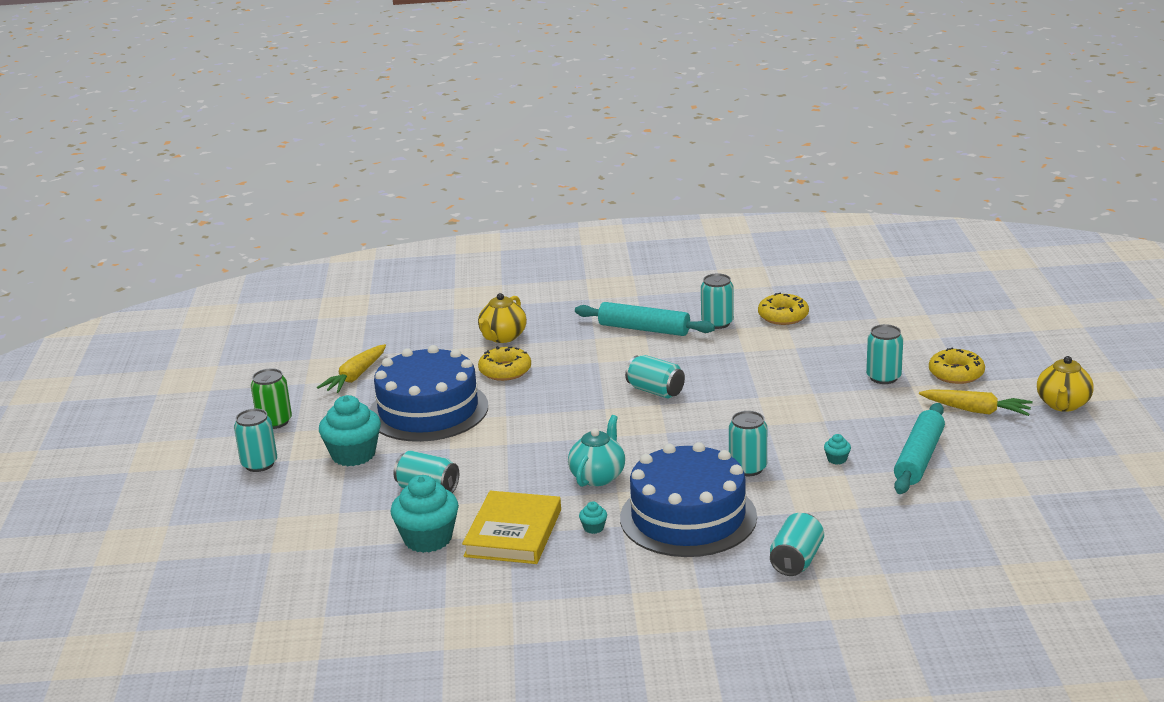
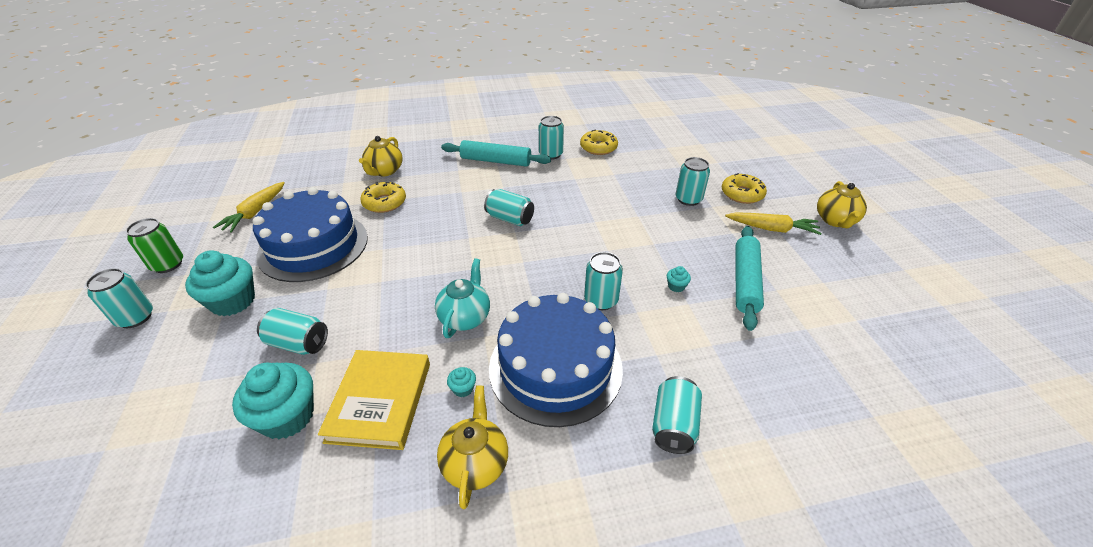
camera: 10 degrees left, 15 degrees up
(603, 575) = (475, 463): none -> yellow teapot

